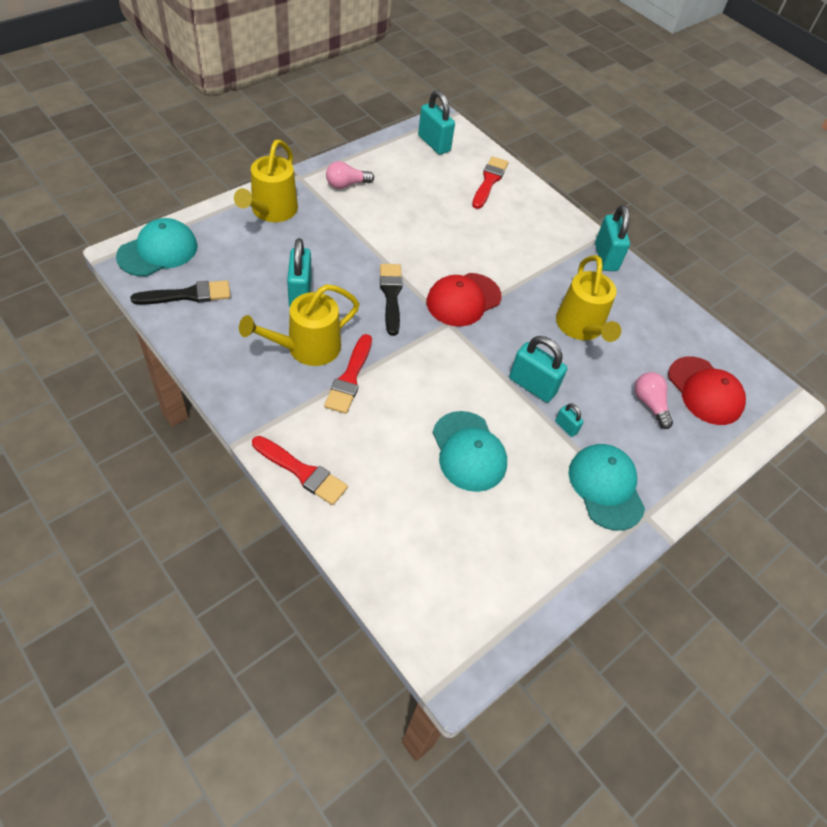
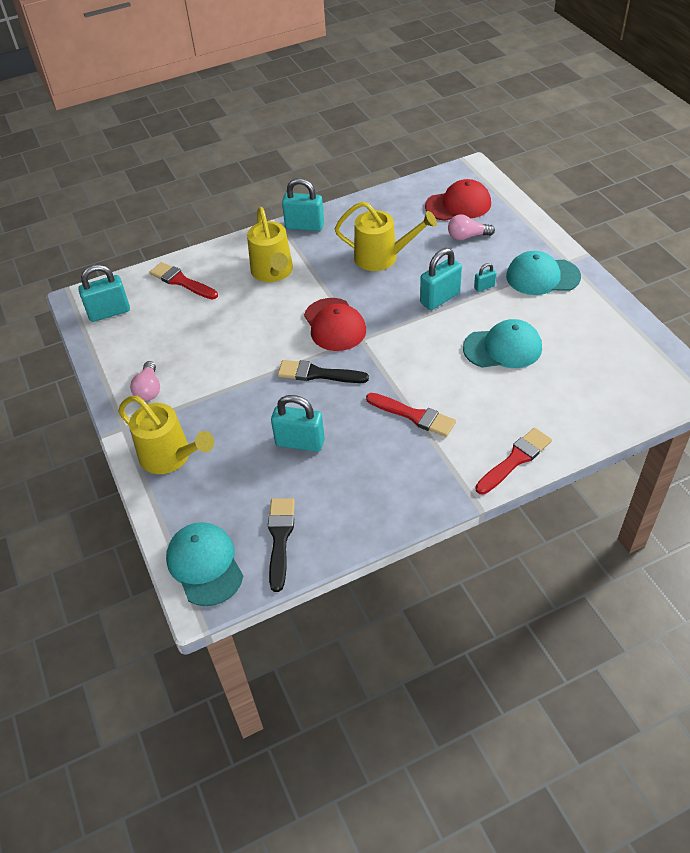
camera: 65 degrees left, 5 degrees down
(307, 348) = (372, 444): yellow watering can -> yellow watering can (273, 272)

